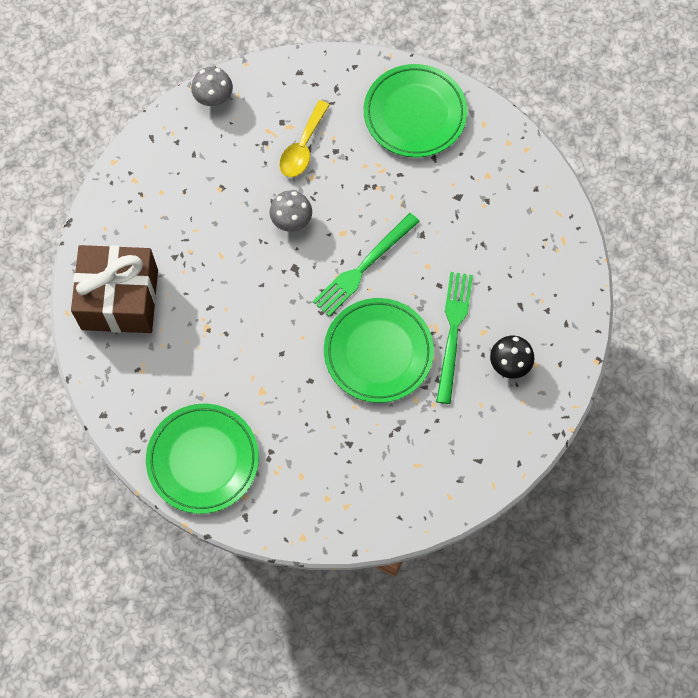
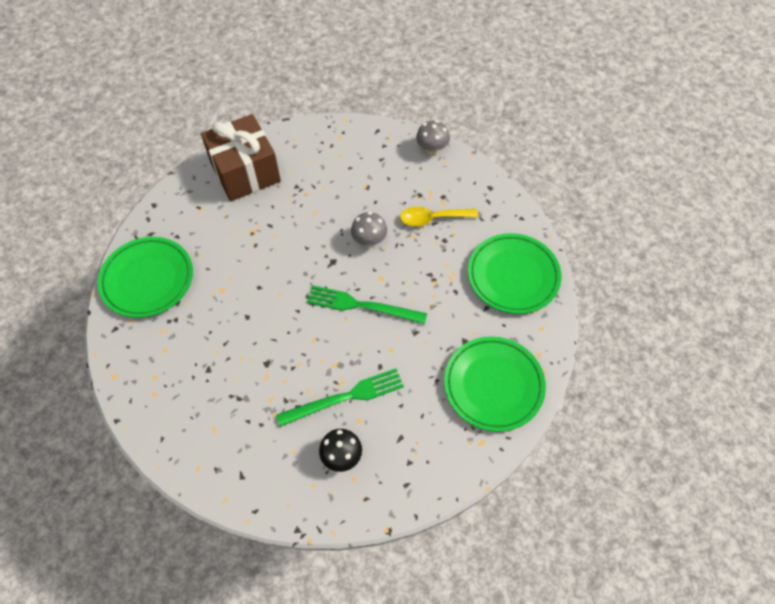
camera: 60 degrees right, 10 degrees down
(378, 352) = (296, 351): green plate -> green plate (493, 385)

